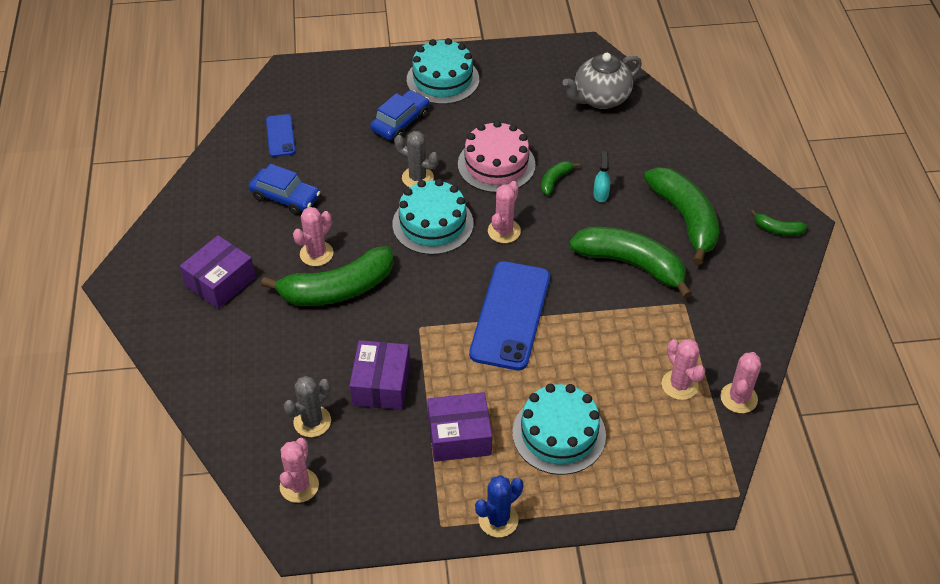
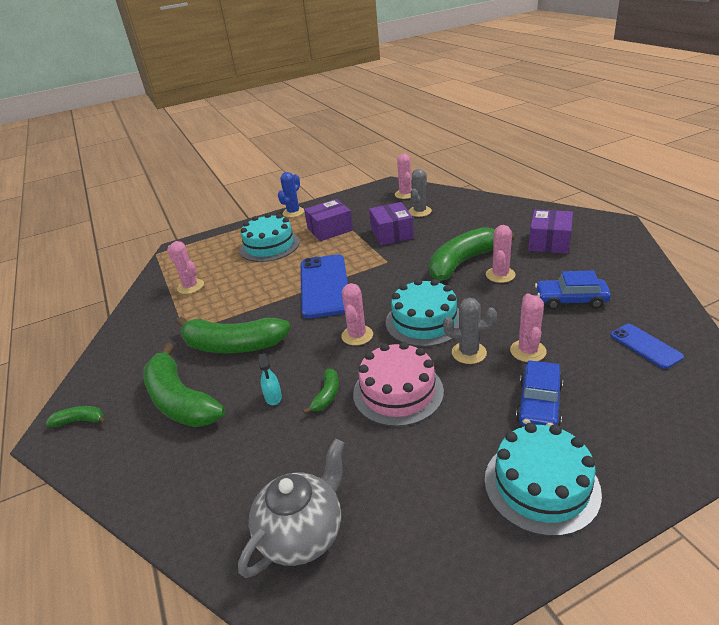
camera: 165 degrees right, 15 degrees down
(738, 398) = (148, 292): pink cactus -> pink cactus (528, 351)

